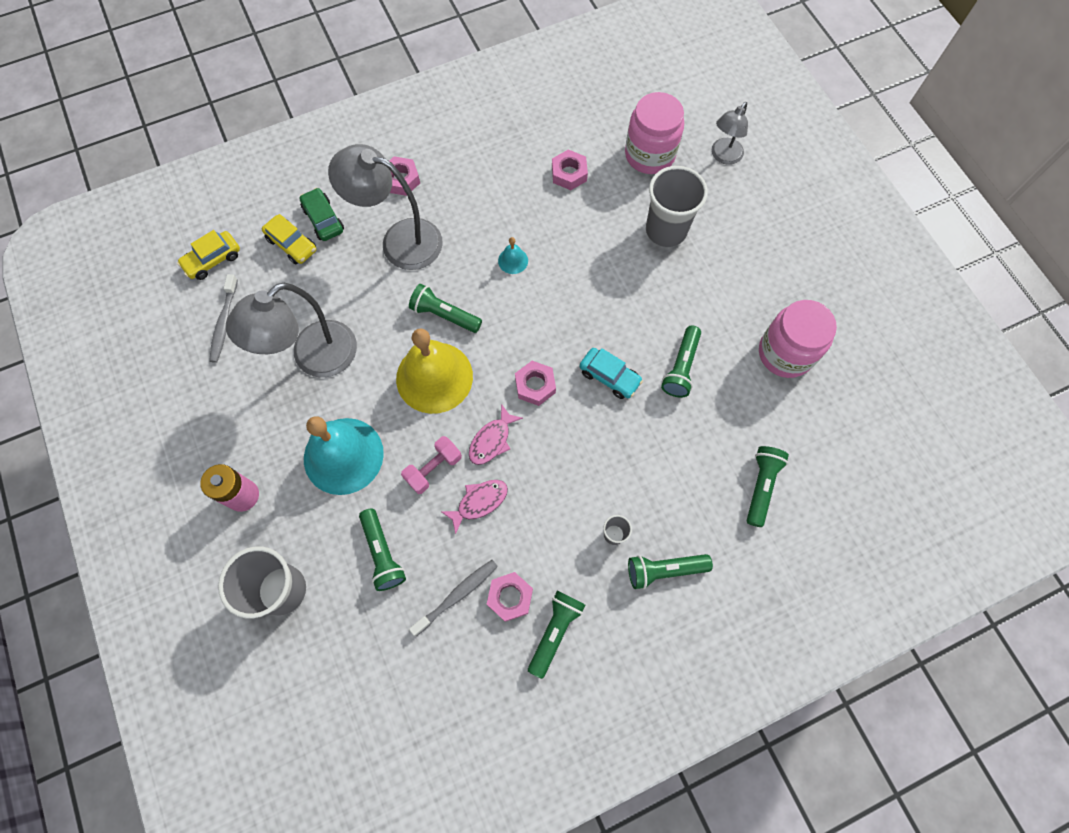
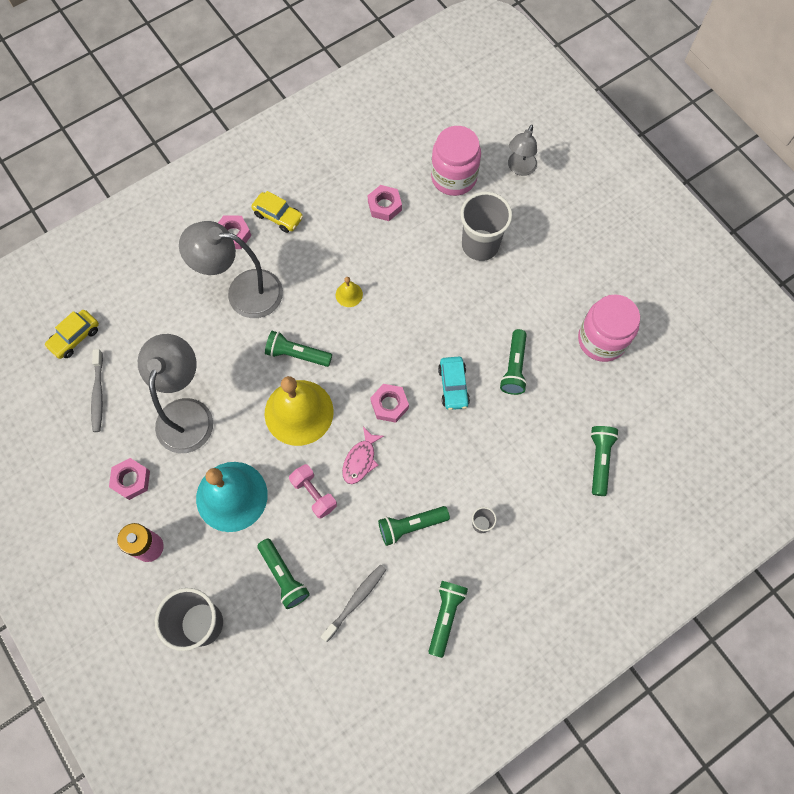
camera: 10 degrees left, 0 degrees up
(292, 244) = (145, 311): yellow car -> yellow car (278, 216)
(314, 358) = (187, 413): grey lamp -> grey lamp turned 150 degrees clockwise
(323, 219) = (169, 283): green car -> none
(433, 468) = (314, 494): pink dumbbell -> pink dumbbell turned 75 degrees counterclockwise
(479, 502) = (359, 516): pink fish -> none
(510, 597) = (401, 594): pink nut -> pink nut (131, 480)
(513, 260) = (349, 294): turquoise bell -> yellow bell
(609, 377) = (453, 386): turquoise car -> turquoise car turned 60 degrees clockwise
(664, 570) = (529, 547): green flashlight -> green flashlight (411, 526)

